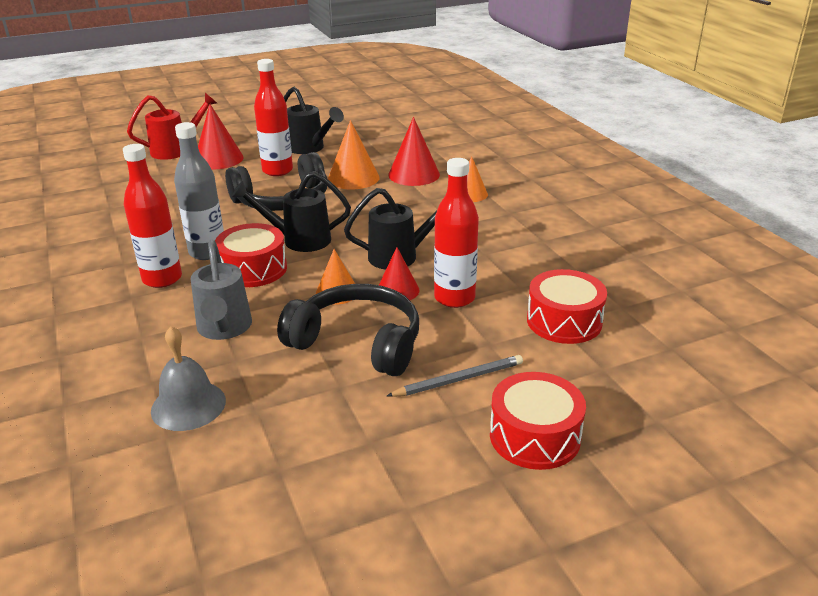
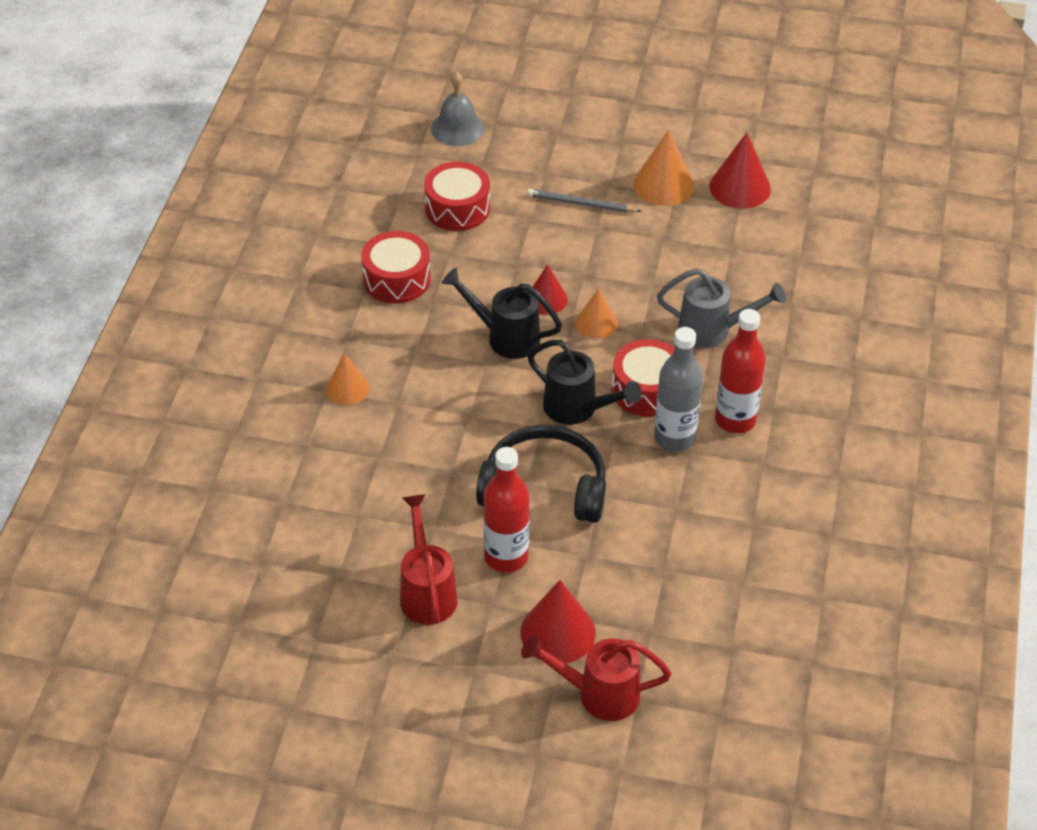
camera: 145 degrees left, 15 degrees up
(188, 405) = (774, 274): grey bell -> grey bell (457, 128)
(224, 329) = (713, 330): grey watering can -> grey watering can turned 75 degrees clockwise
(309, 148) = (427, 592): black watering can -> red watering can
(353, 178) = (434, 489): orange cone -> orange cone (663, 185)
(358, 342) = (622, 266): black headphones -> none
(414, 174) = (364, 457): red cone -> red cone (740, 187)
(454, 298) = (511, 269): red bottle -> none
(534, 436) = (576, 150): red drum -> red drum (397, 279)

